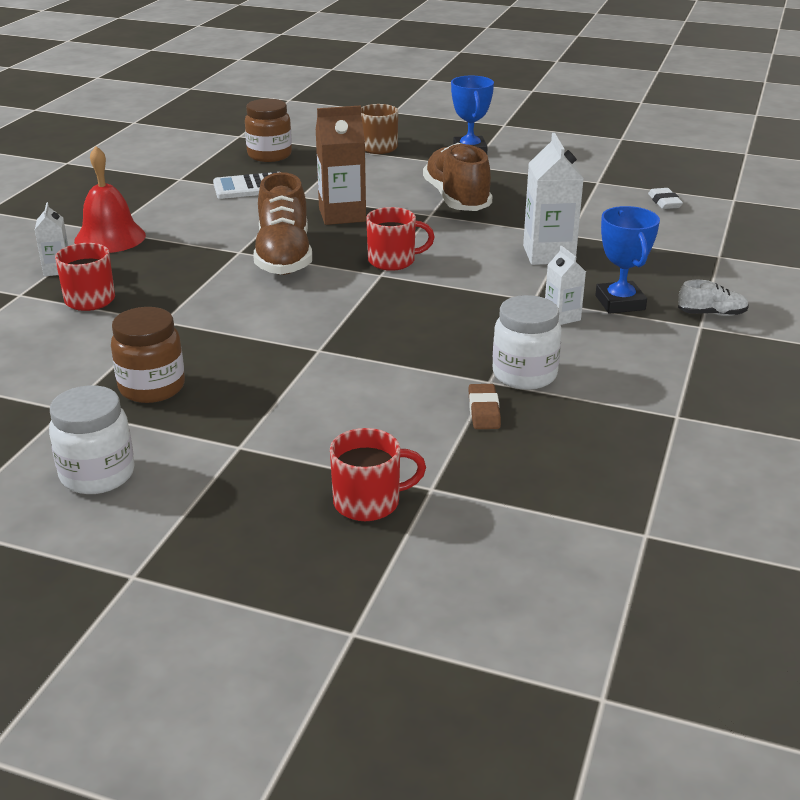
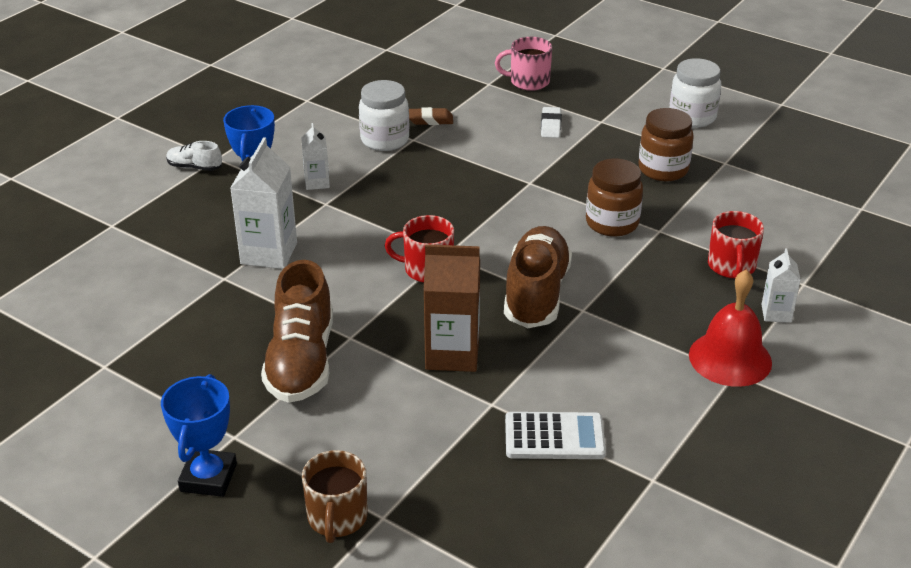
camera: 165 degrees left, 5 degrees up
(269, 155) = (512, 525): brown jar -> brown jar (612, 223)
(368, 502) = (528, 82): red mug -> pink mug
(484, 411) = (430, 120): brown eraser -> brown eraser turned 75 degrees clockwise
(664, 202) = (70, 312): white eraser -> white eraser (551, 126)

